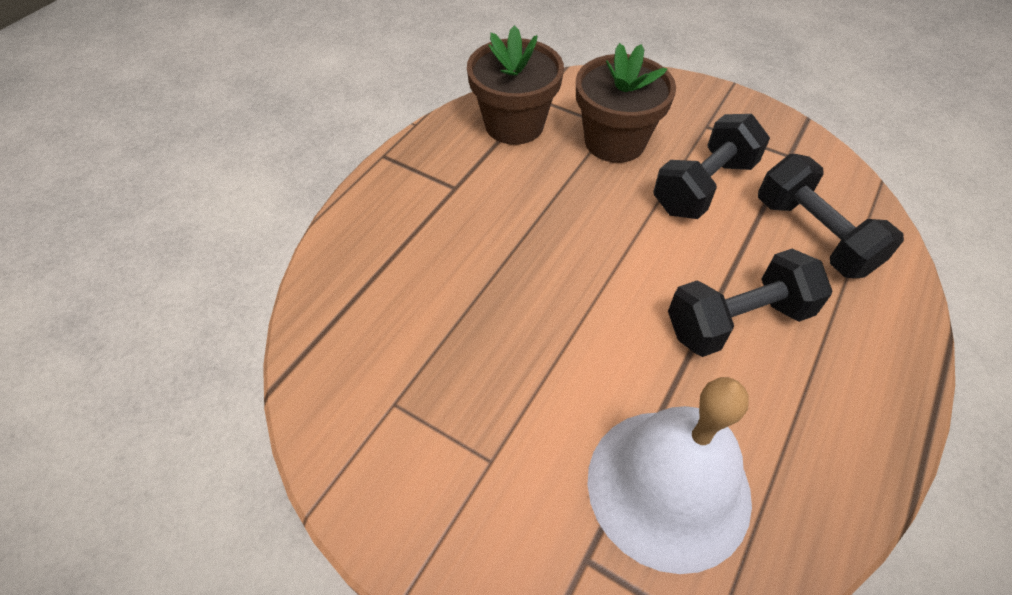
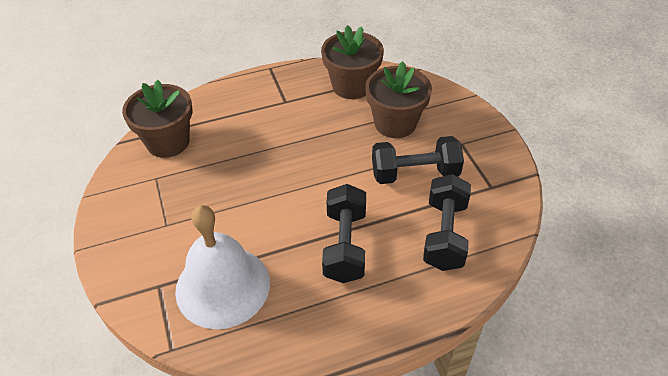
camera: 40 degrees right, 5 degrees down
(351, 339) = (168, 142): none -> brown flower pot
(737, 321) = (345, 245): black dumbbell -> black dumbbell turned 75 degrees clockwise

